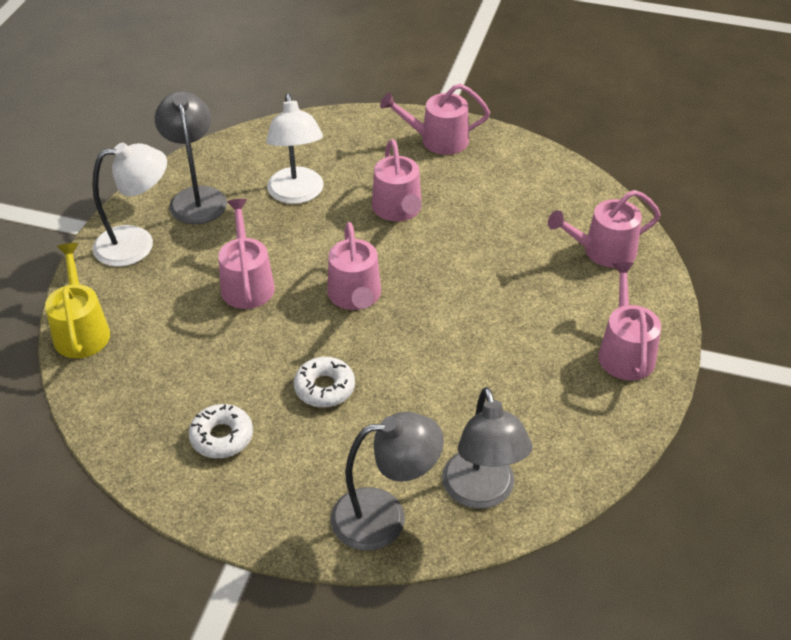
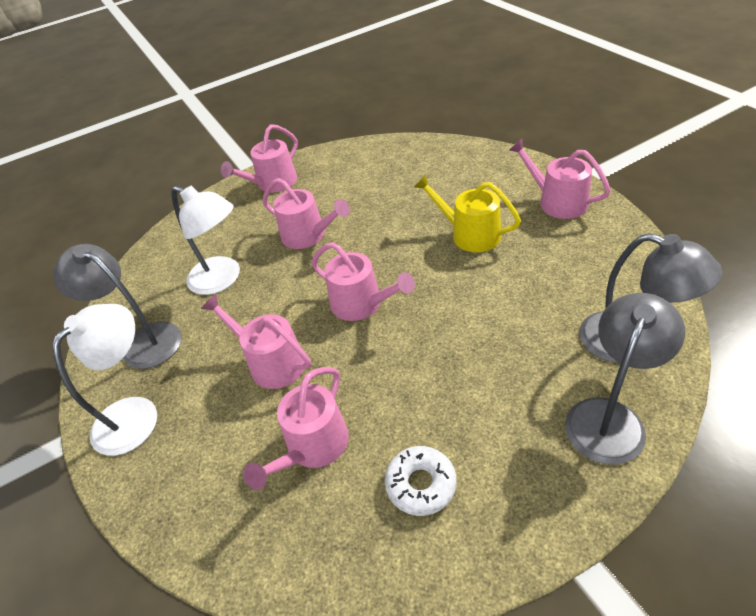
camera: 40 degrees left, 0 degrees up
(81, 331) = (177, 525): yellow watering can -> yellow watering can (470, 234)
(324, 388) = (435, 376): white donut -> none
(603, 251) = (460, 166): pink watering can -> pink watering can (313, 446)

